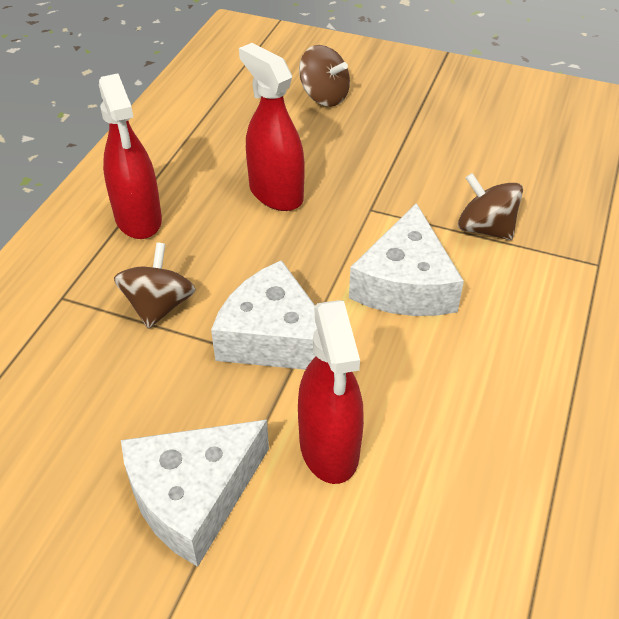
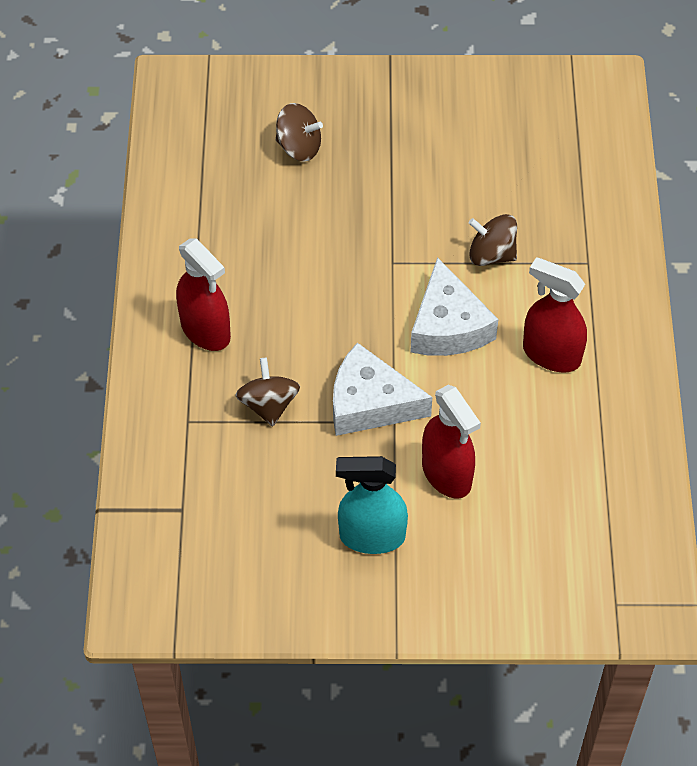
camera: 20 degrees left, 10 degrees up
(193, 496) = (372, 536): white cheese -> turquoise spray bottle
(276, 193) = (307, 270): red spray bottle -> red spray bottle (551, 354)

